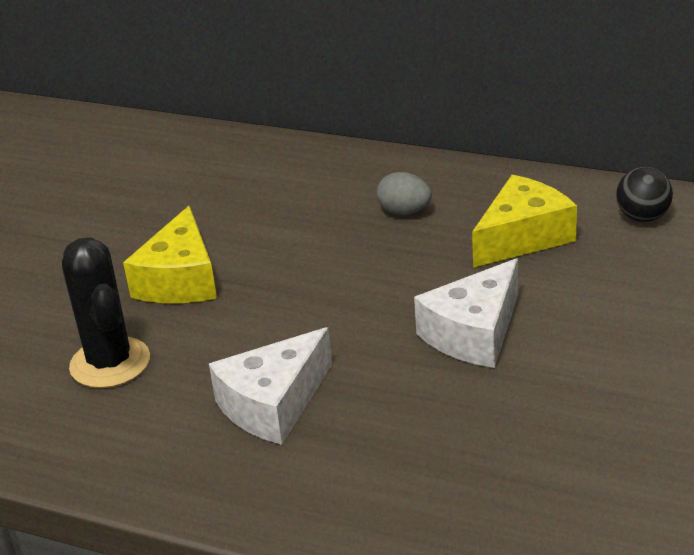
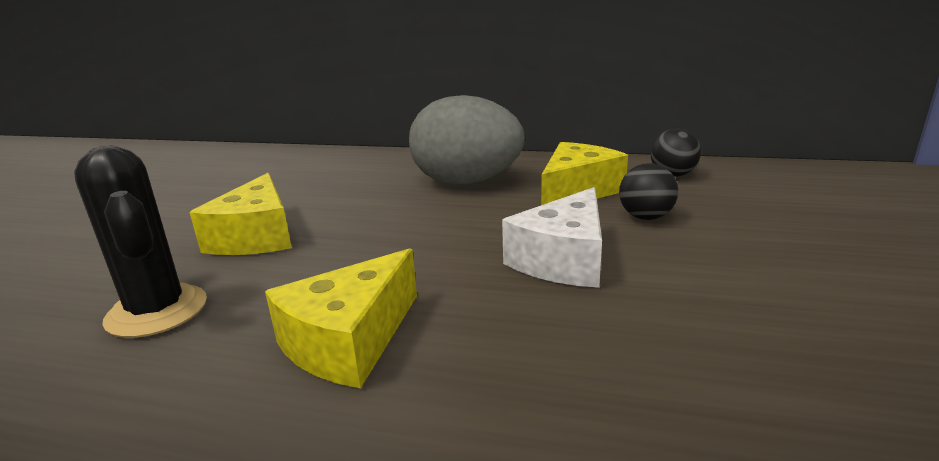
camera: 10 degrees left, 10 degrees down
(273, 404) = (349, 341): white cheese -> yellow cheese
(404, 212) = (466, 182): grey egg -> grey egg, size x2.30
(578, 283) = (645, 217): none -> black ball

